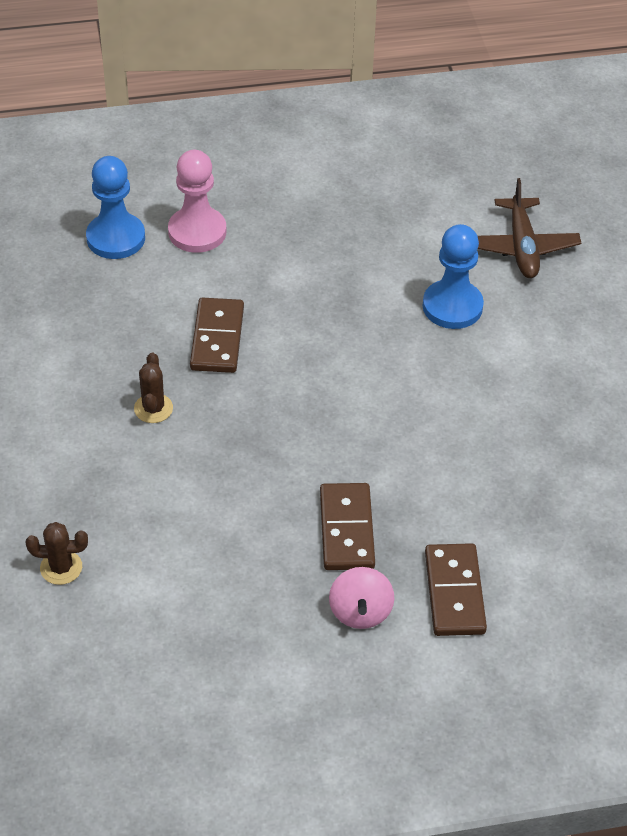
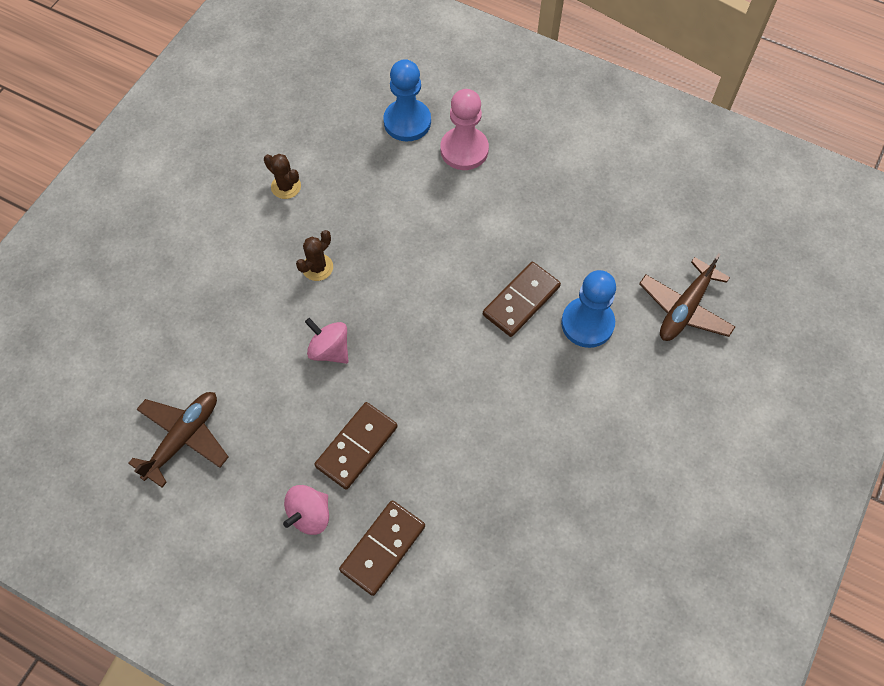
camera: 40 degrees right, 15 degrees up
(61, 567) = (163, 344): brown cactus -> brown cactus (286, 186)
(168, 632) = (183, 438): none -> brown plane
(217, 338) = (404, 241): brown domino -> brown domino (521, 300)
(238, 468) = (329, 350): none -> pink spinning top

